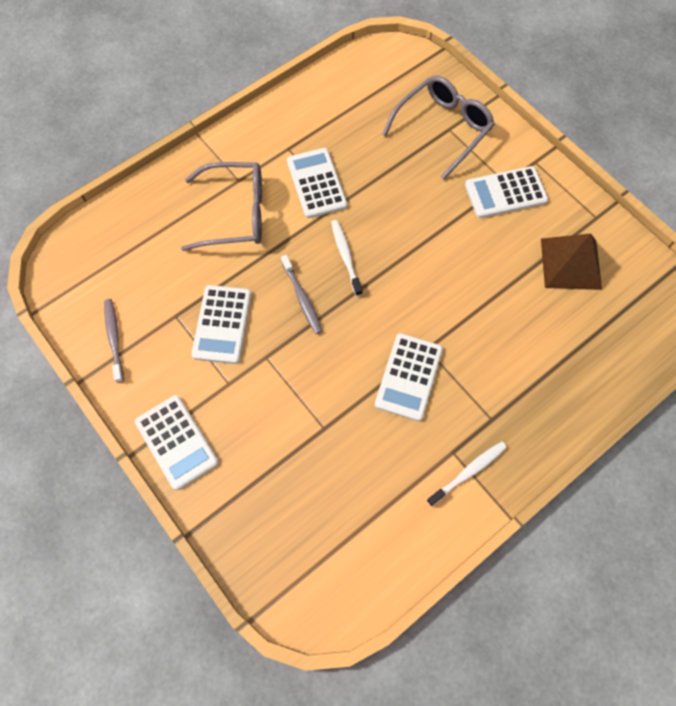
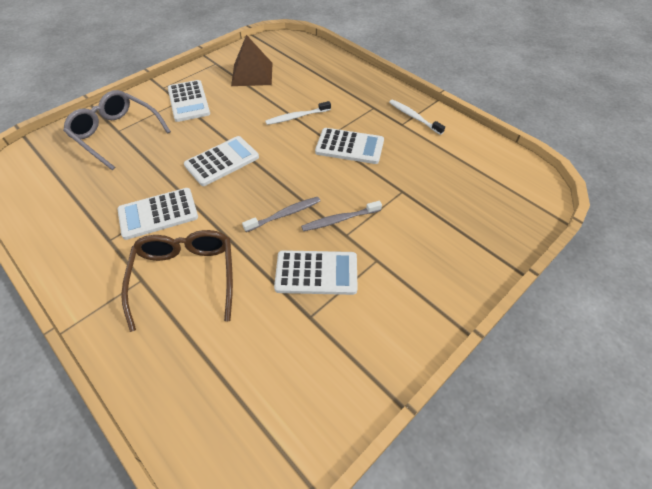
camera: 95 degrees left, 15 degrees down
(114, 338) = (344, 376): grey toothbrush -> grey toothbrush (339, 220)
(176, 442) = (443, 294): white calculator -> white calculator (222, 161)
(235, 214) = (185, 277): grey glasses -> brown glasses
(345, 256) = (242, 188): white toothbrush -> white toothbrush (297, 117)

